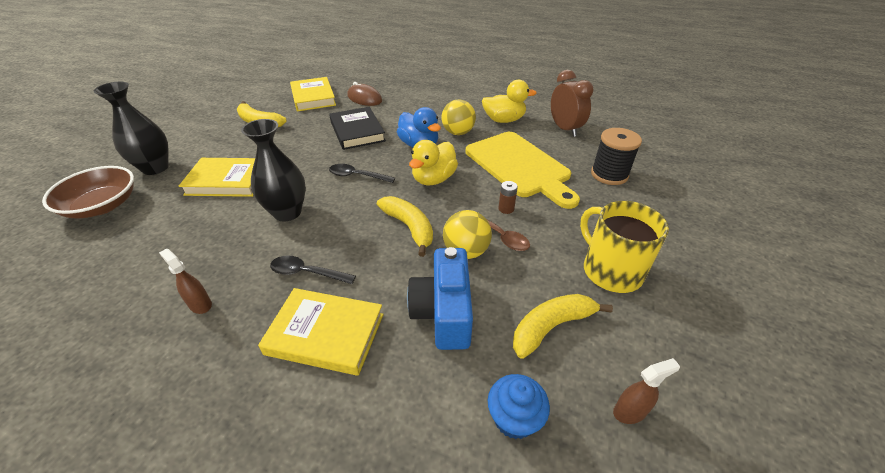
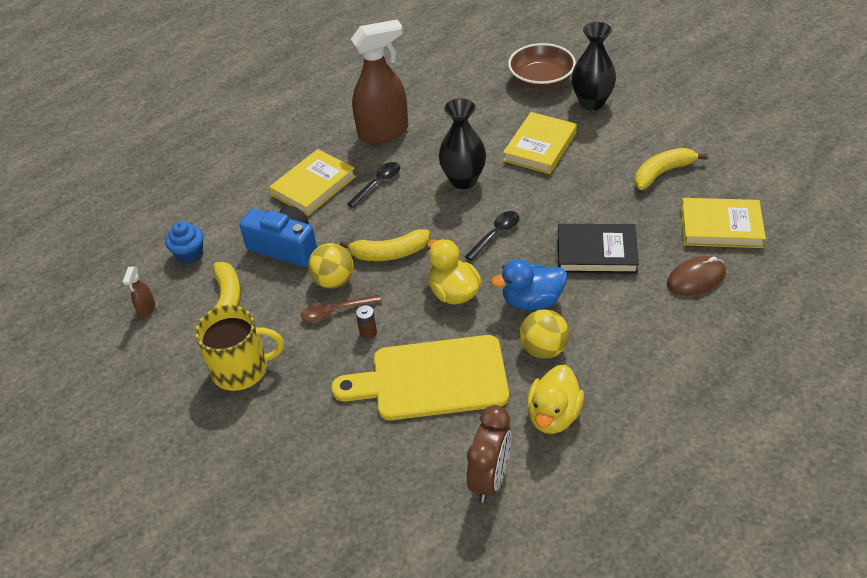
camera: 120 degrees right, 5 degrees up
(200, 304) = (384, 132): brown spray bottle -> brown spray bottle, size x2.42
(565, 129) = (490, 478): brown clock -> brown clock turned 75 degrees counterclockwise
(609, 175) = (361, 461): black spool -> none

